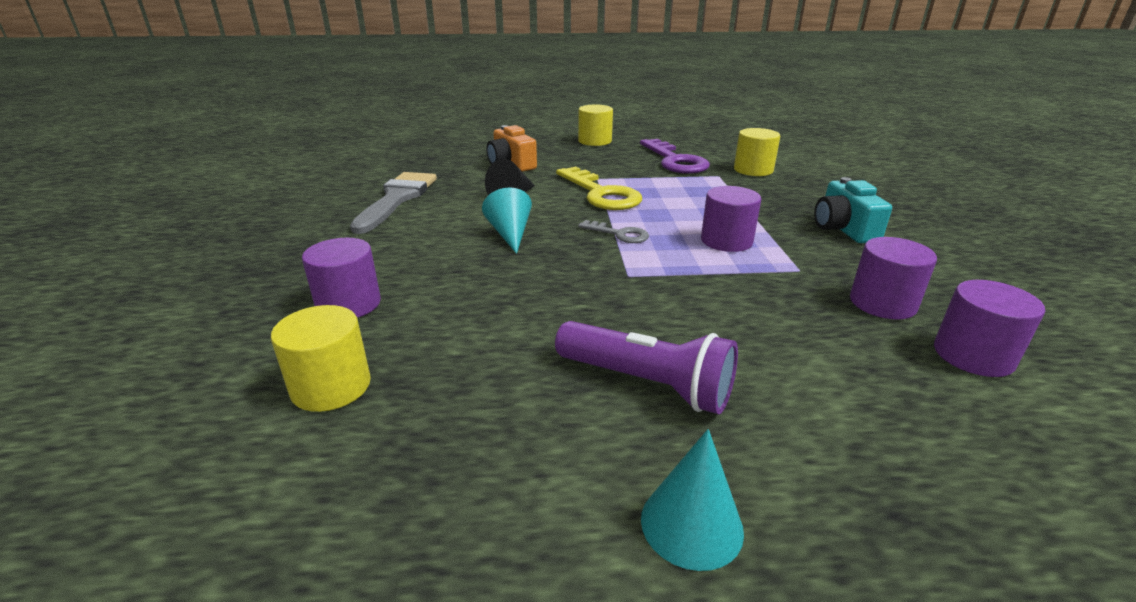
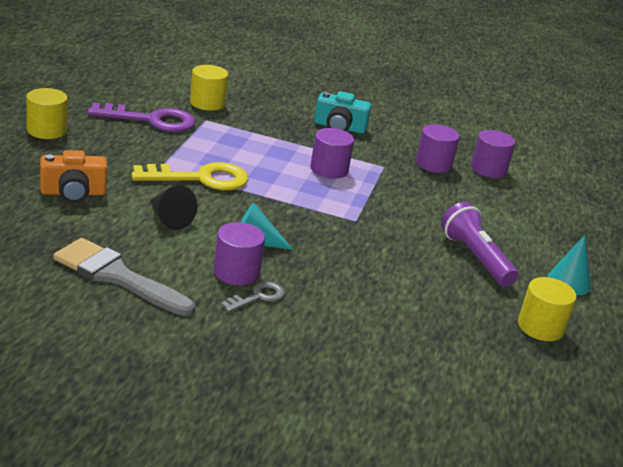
camera: 75 degrees left, 0 degrees up
(331, 386) = (435, 358): yellow cylinder -> yellow cylinder (540, 327)
(349, 304) = (331, 337): purple cylinder -> purple cylinder (236, 272)
(619, 234) = (289, 200): grey key -> grey key (258, 297)
(646, 384) = (475, 258): purple flashlight -> purple flashlight turned 75 degrees counterclockwise

